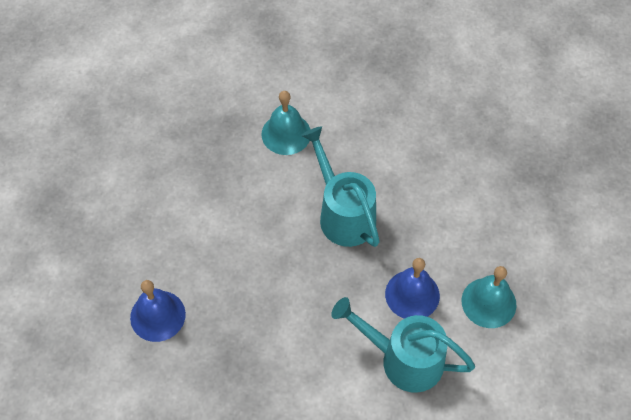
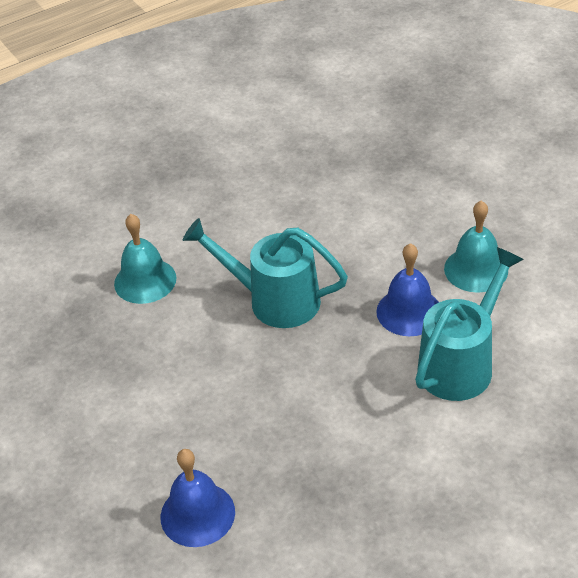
camera: 40 degrees left, 15 degrees down
(402, 359) = (462, 362): turquoise watering can -> turquoise watering can turned 150 degrees clockwise

